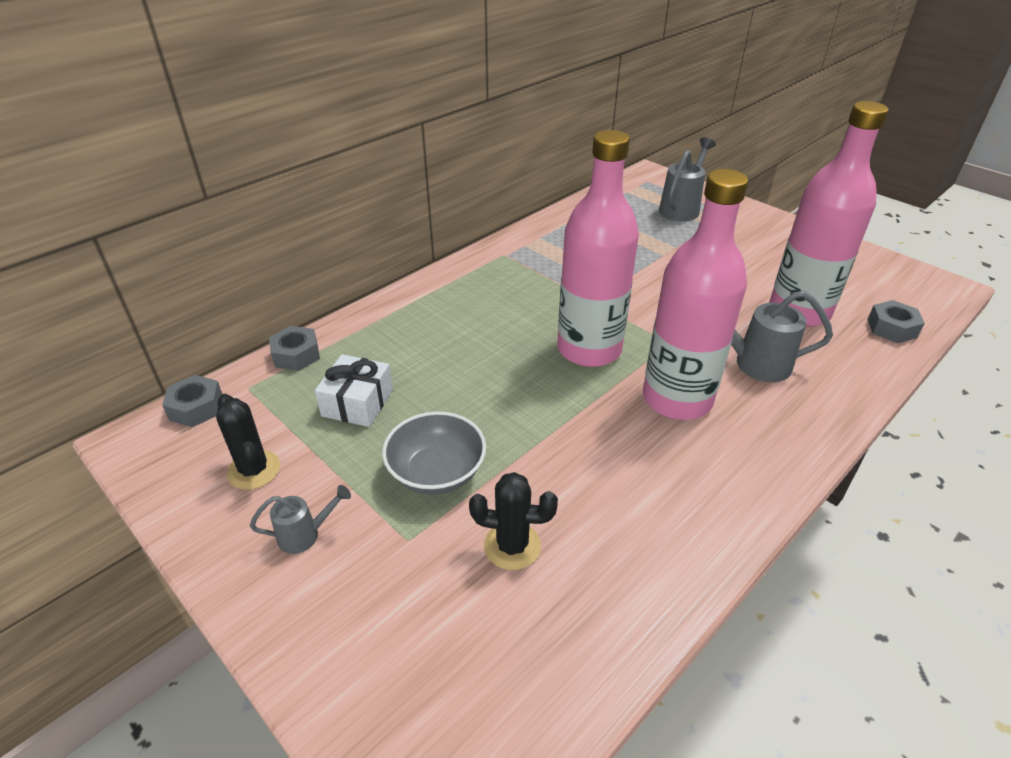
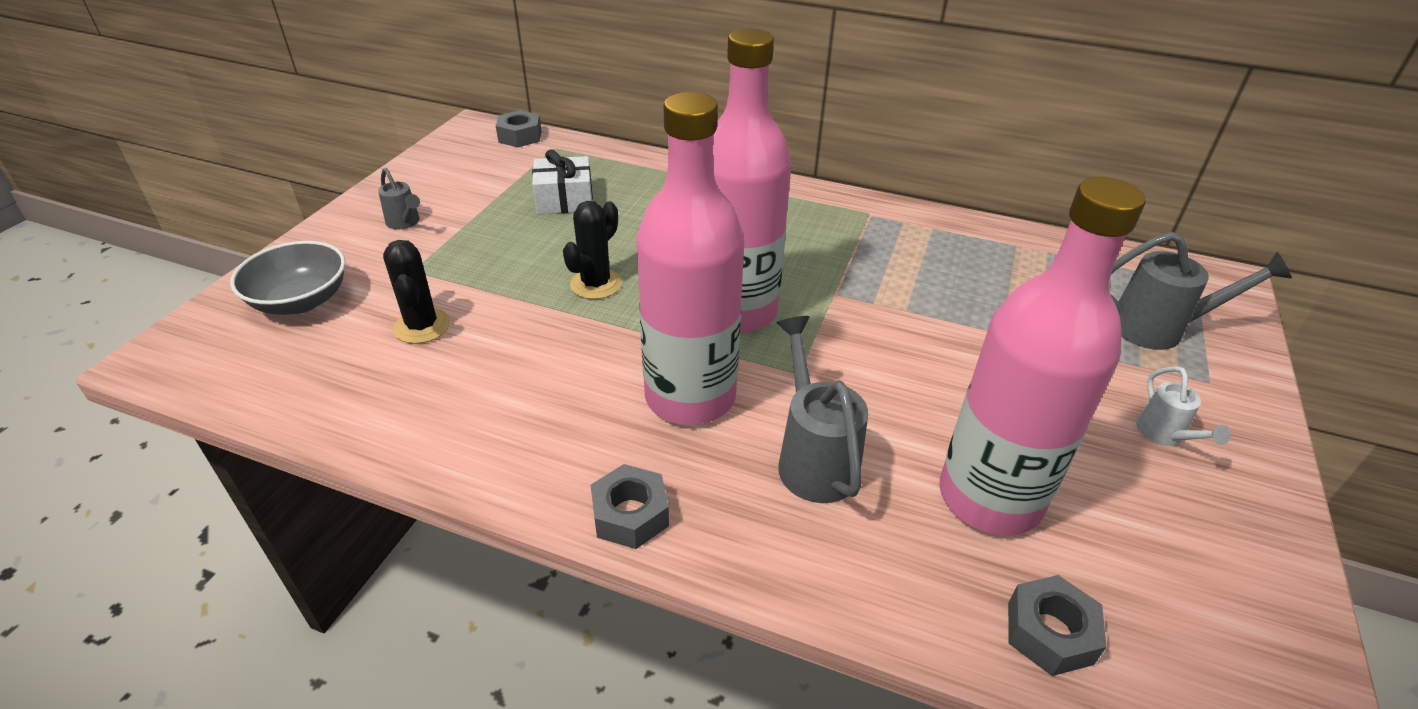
camera: 65 degrees right, 0 degrees up
(254, 470) = (464, 181): black cactus -> black cactus (596, 284)
(296, 355) = (608, 154): grey nut -> grey nut (630, 515)
(436, 472) = (496, 263): grey bowl -> grey bowl (301, 301)
(765, 242) = (1164, 435): none -> white watering can

